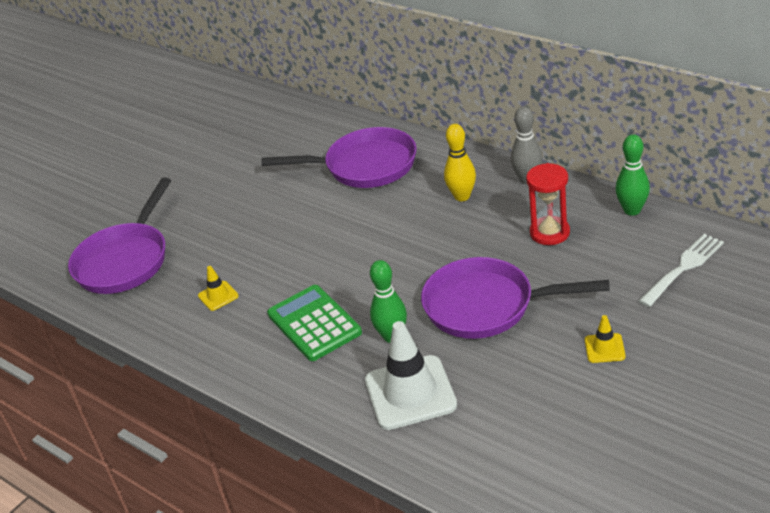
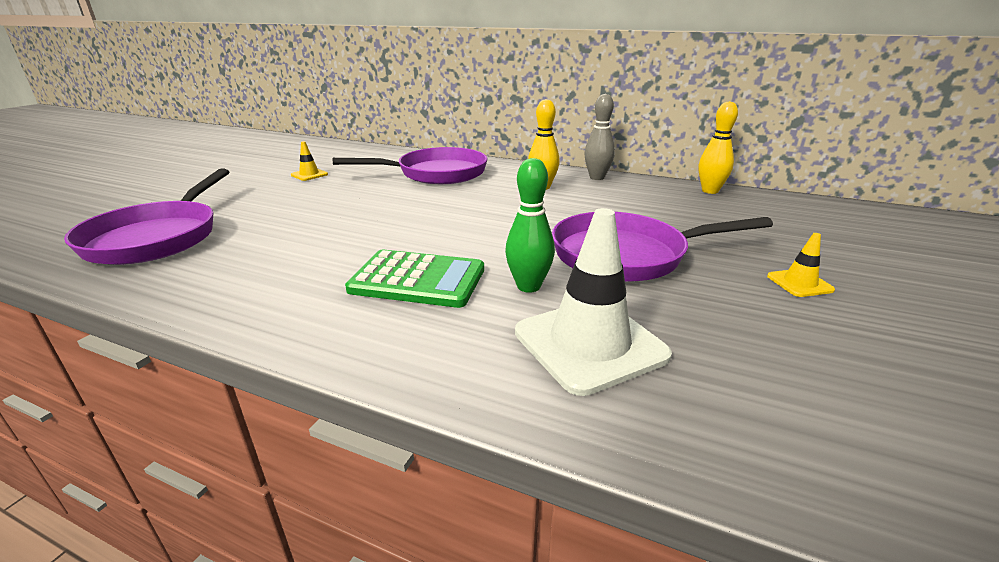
camera: 20 degrees left, 10 degrees down
(218, 296) = (281, 261): yellow traffic cone -> yellow traffic cone (309, 175)
(314, 323) = (418, 280): green calculator -> green calculator turned 150 degrees clockwise
(549, 233) = (647, 205): red hourglass -> none
(632, 210) = (710, 191): green bowling pin -> yellow bowling pin
(683, 267) = (802, 221): white fork -> none

